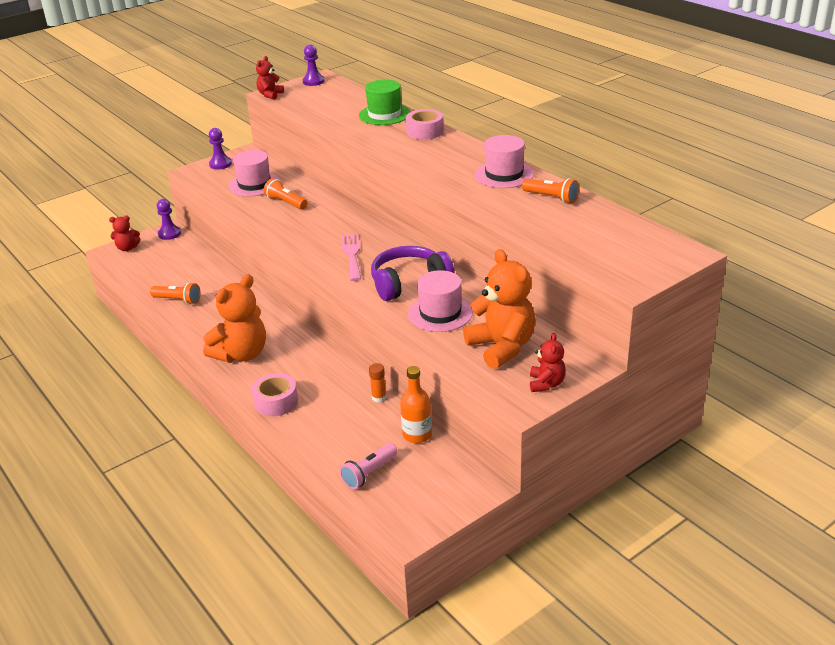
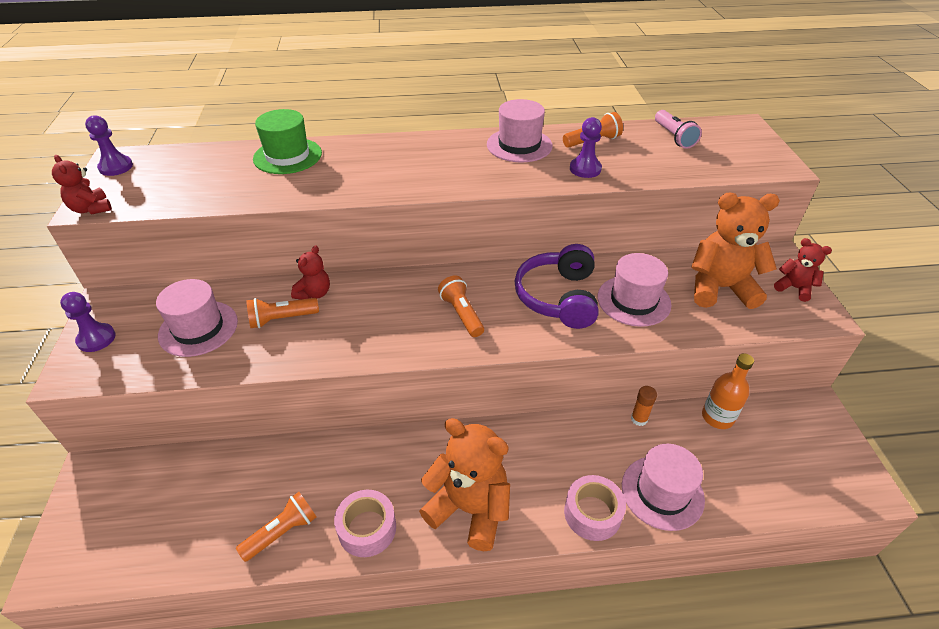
camera: 60 degrees left, 10 degrees up
(127, 248) = (71, 545): red teddy bear -> red teddy bear (314, 293)
(169, 234) = (100, 476): purple pawn -> purple pawn (585, 169)
(241, 354) = (469, 509): orange teddy bear -> orange teddy bear turned 45 degrees counterclockwise
(318, 426) = (662, 492): none -> pink hat
(352, 254) = (462, 314): pink fork -> orange flashlight
(369, 473) = (764, 482): pink flashlight -> pink flashlight (674, 137)
(424, 131) = (366, 149): pink tape -> pink tape (367, 528)

